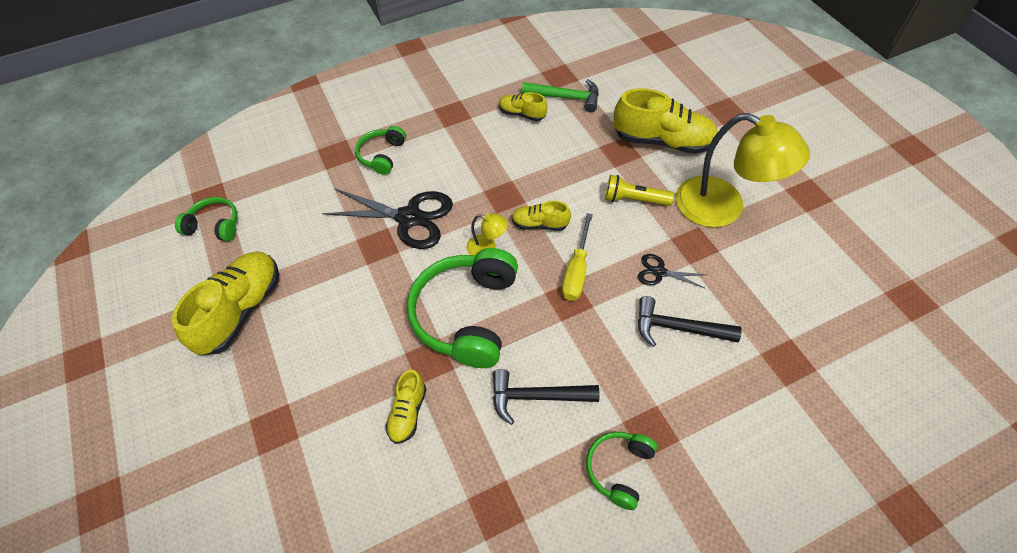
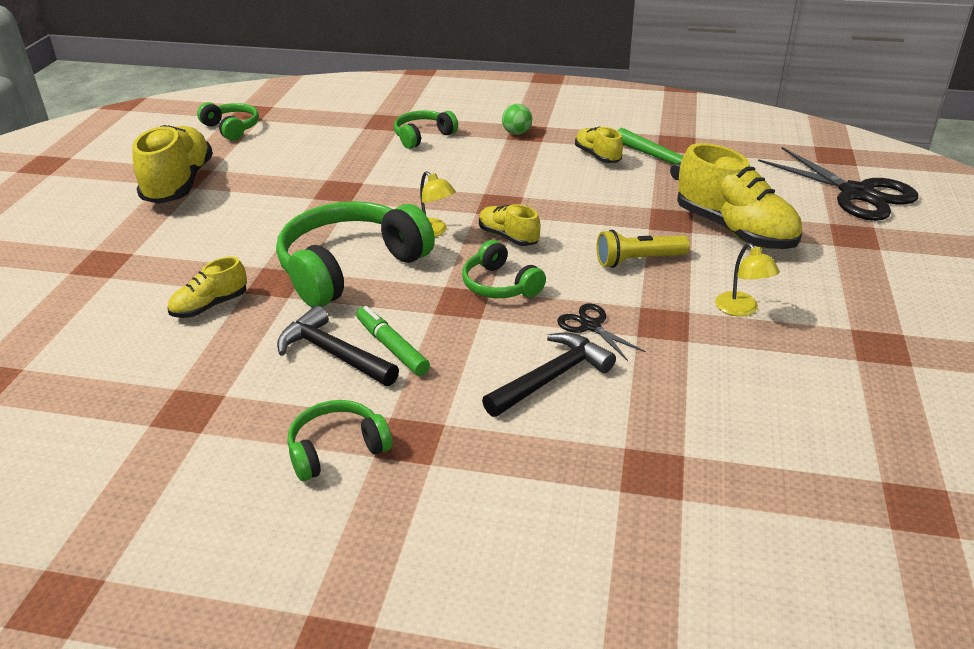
camera: 35 degrees right, 20 degrees down
(241, 311) = (179, 184): yellow shoe -> yellow shoe turned 60 degrees counterclockwise
(409, 218) = (390, 184): black scissors -> black scissors (857, 194)
(446, 118) = (517, 133): none -> green ball
(566, 366) = (392, 347): none -> green marker
(577, 271) = (500, 285): yellow screwdriver -> green headphones
(634, 199) = (638, 260): yellow flashlight -> yellow flashlight turned 60 degrees counterclockwise
(677, 328) = (551, 377): black hammer -> black hammer turned 90 degrees clockwise
(723, 208) = (741, 309): yellow lamp -> yellow lamp, size x0.43

